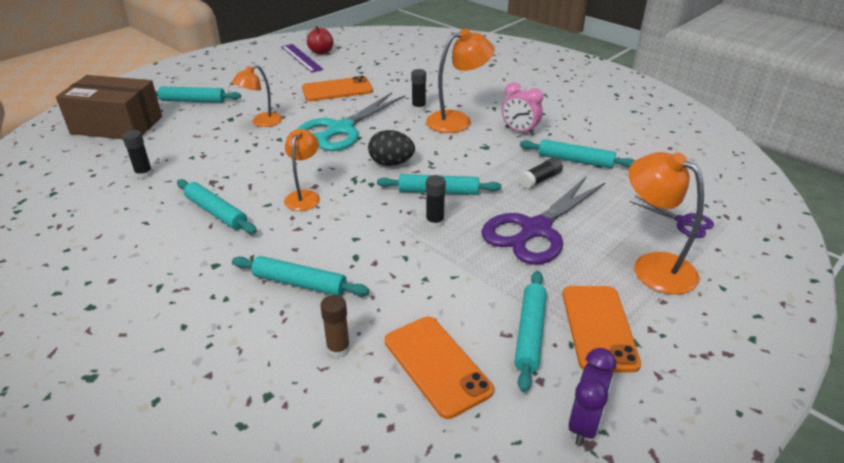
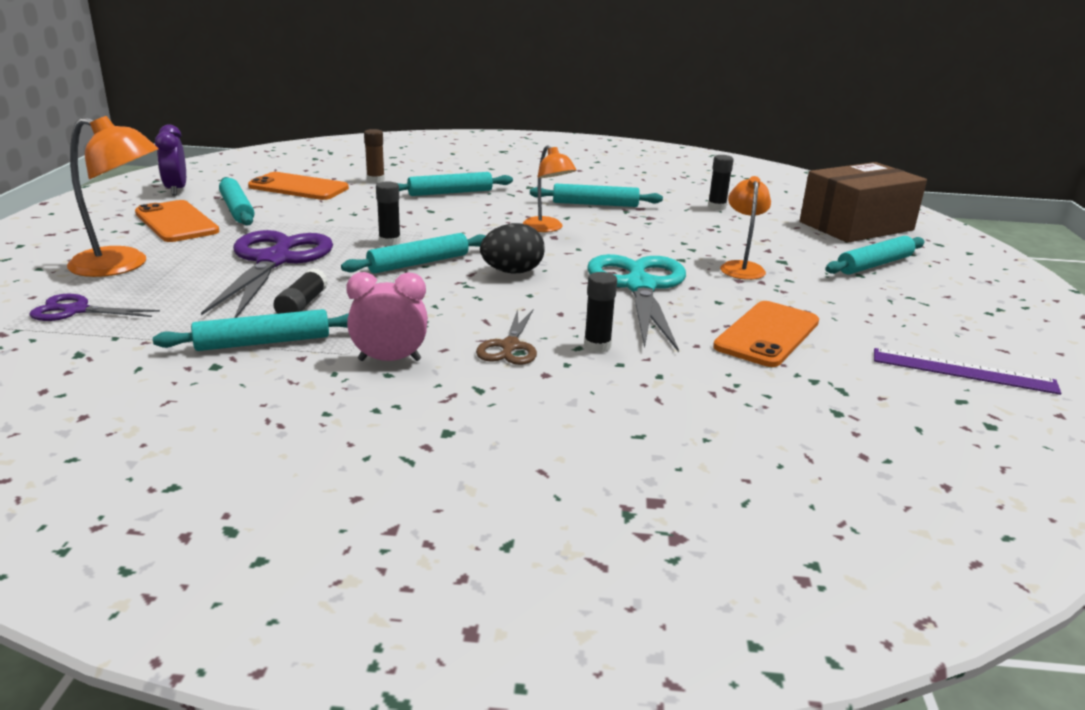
camera: 140 degrees right, 10 degrees down
(321, 52) = (975, 397): red apple -> none
(457, 120) = (510, 346): orange lamp -> brown scissors

